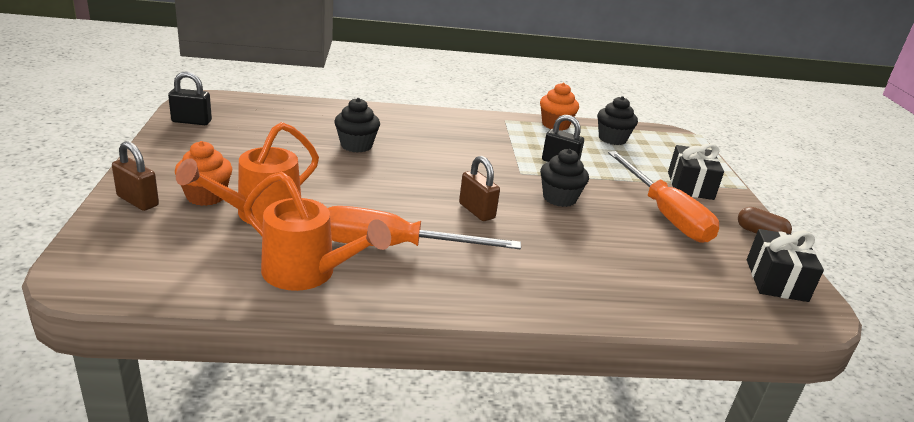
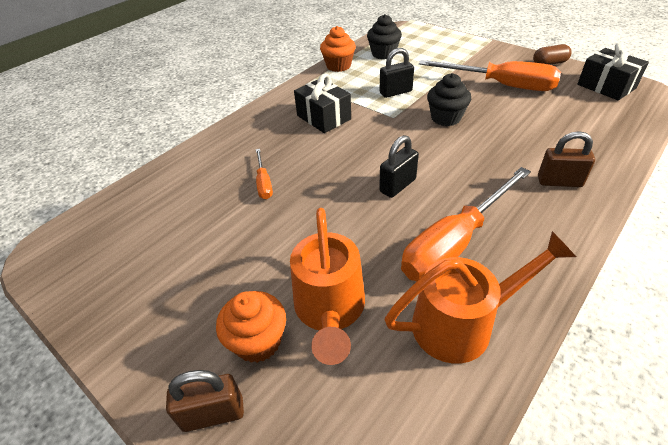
camera: 40 degrees left, 15 degrees up
(191, 121) = (82, 282): black padlock -> black padlock (397, 185)
(356, 145) = (263, 183): black cupcake -> orange screwdriver
(476, 211) = (433, 167): brown padlock -> brown padlock (559, 182)
(690, 185) = (472, 57): black gift -> black gift (324, 117)

